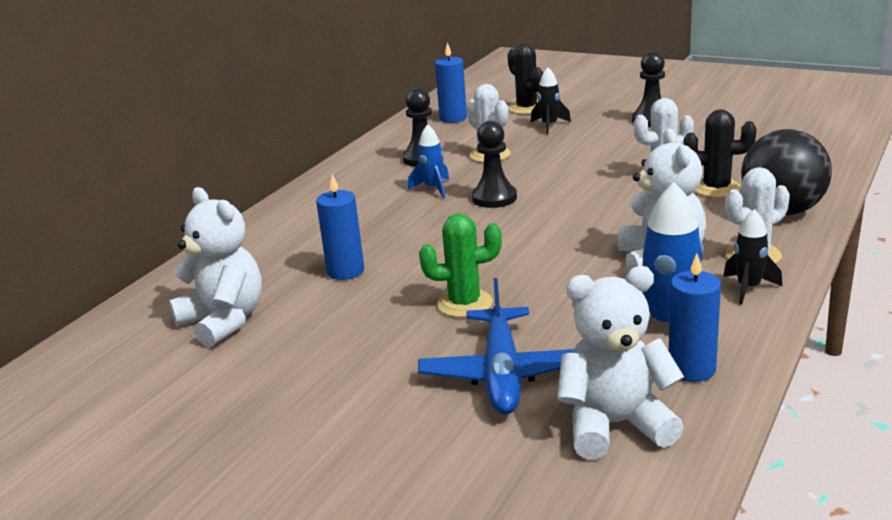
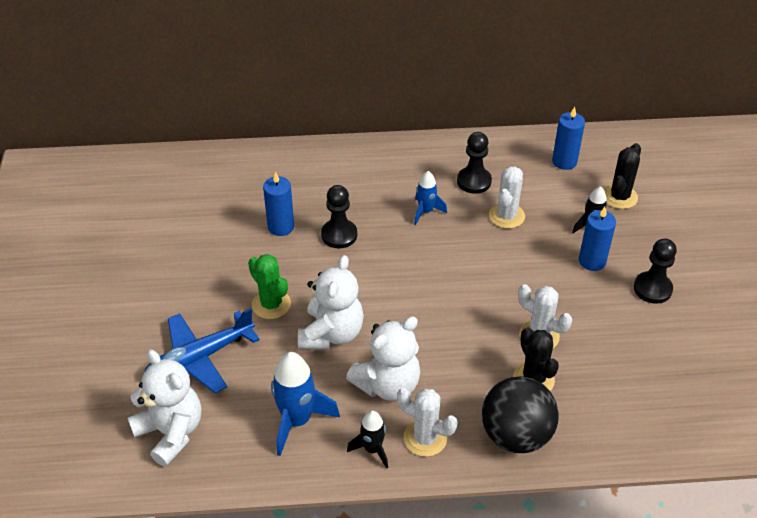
camera: 55 degrees right, 20 degrees up
(224, 321) = (195, 204): white teddy bear -> white teddy bear (331, 333)
(494, 198) = (431, 252): black pawn -> black pawn (339, 235)
(691, 369) = (249, 450): blue candle -> blue candle (592, 261)

